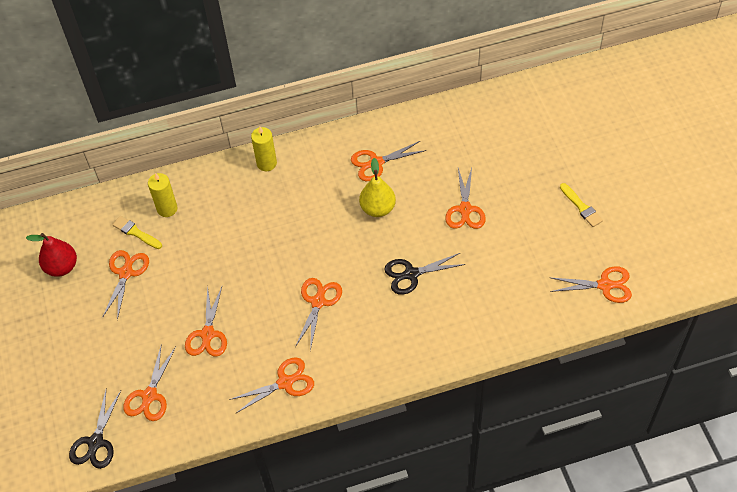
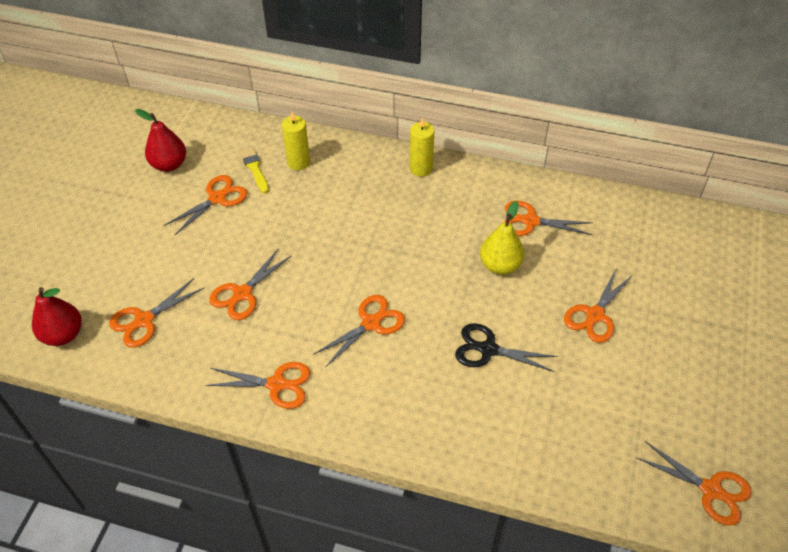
camera: 30 degrees right, 5 degrees down
(96, 442) = (63, 334): black scissors -> red pear
(581, 207) = (737, 384): yellow brush -> none

